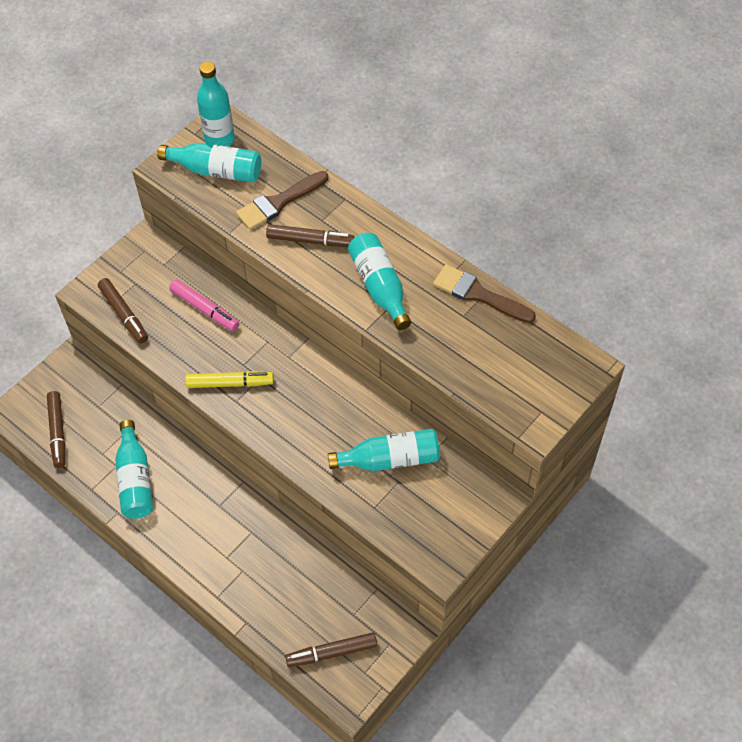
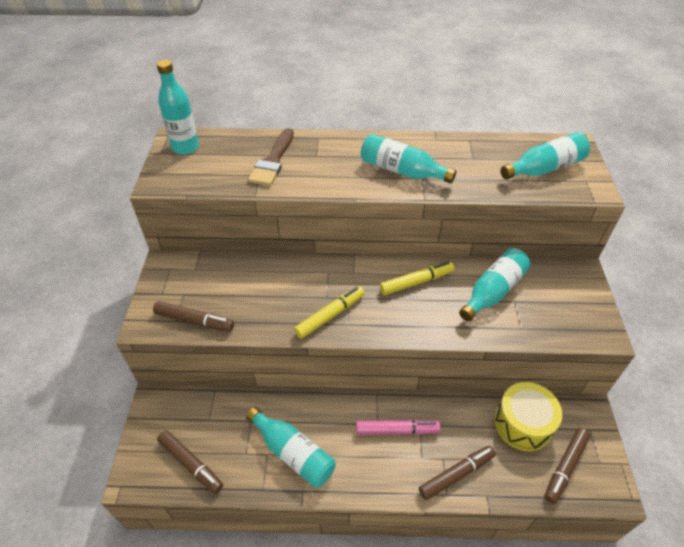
camera: 40 degrees left, 10 degrees down
(205, 309) = (258, 279): pink marker -> pink marker (397, 430)
(216, 171) = (203, 165): turquoise bottle -> turquoise bottle (544, 168)
(310, 241) = (322, 170): brown marker -> brown marker (456, 474)
(332, 403) = (416, 282): none -> yellow marker
(336, 596) = (522, 424): none -> yellow drum
(478, 294) = (466, 143): brown brush -> none

